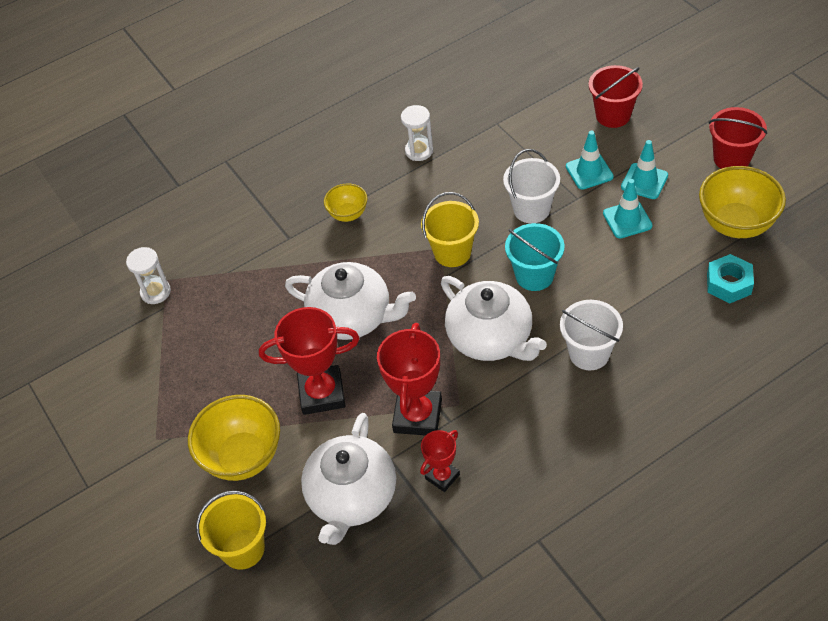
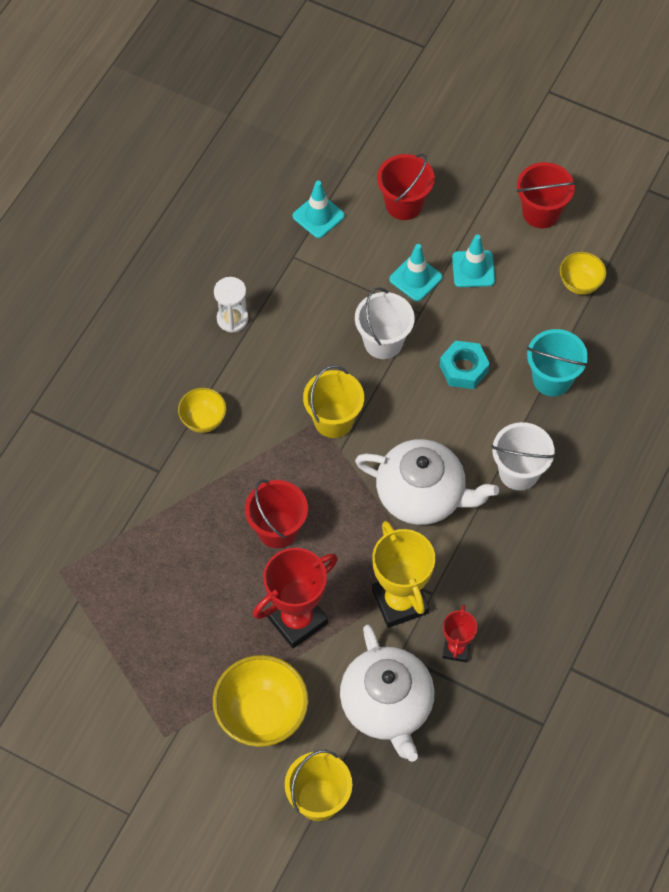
camera: 35 degrees left, 10 degrees up
(155, 292) = (58, 588): white hourglass -> none
(352, 317) = (277, 529): white teapot -> red bucket
(417, 416) = (400, 601): red trophy -> yellow trophy
(534, 276) = (426, 413): turquoise bucket -> turquoise bucket (552, 379)
(627, 220) = (479, 318): turquoise traffic cone -> turquoise traffic cone (318, 216)
(728, 283) = (604, 349): turquoise nut -> turquoise nut (463, 369)
(736, 224) = (580, 283): yellow bowl -> yellow bowl, size x0.55

